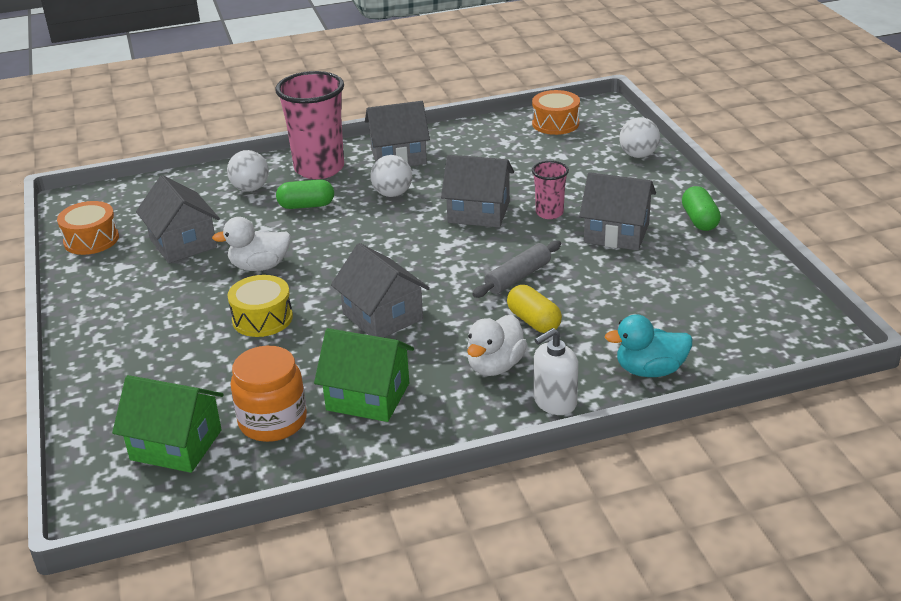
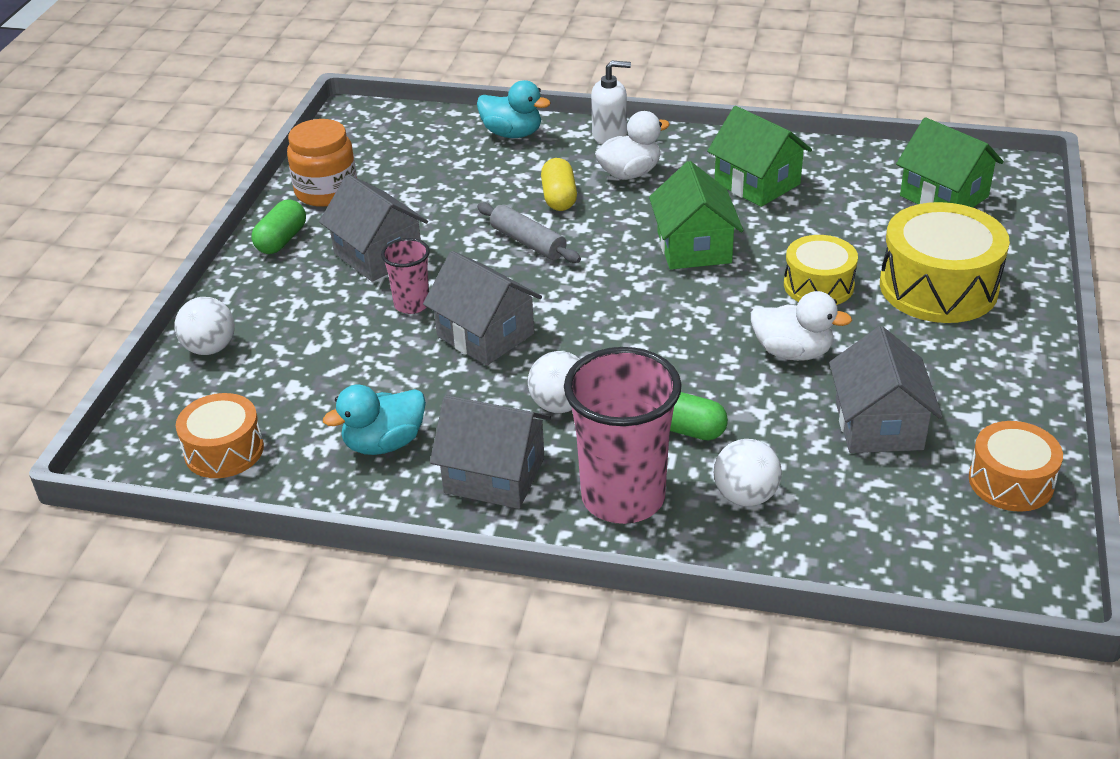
camera: 150 degrees left, 5 degrees up
(162, 348) = (938, 287): none -> yellow drum
(273, 421) = (851, 189): orange jar -> orange jar (326, 191)
(382, 316) = (694, 247): grey house -> green house
(474, 150) = (384, 443): none -> turquoise duck
(518, 277) = (528, 242): grey rolling pin -> grey rolling pin turned 60 degrees clockwise

